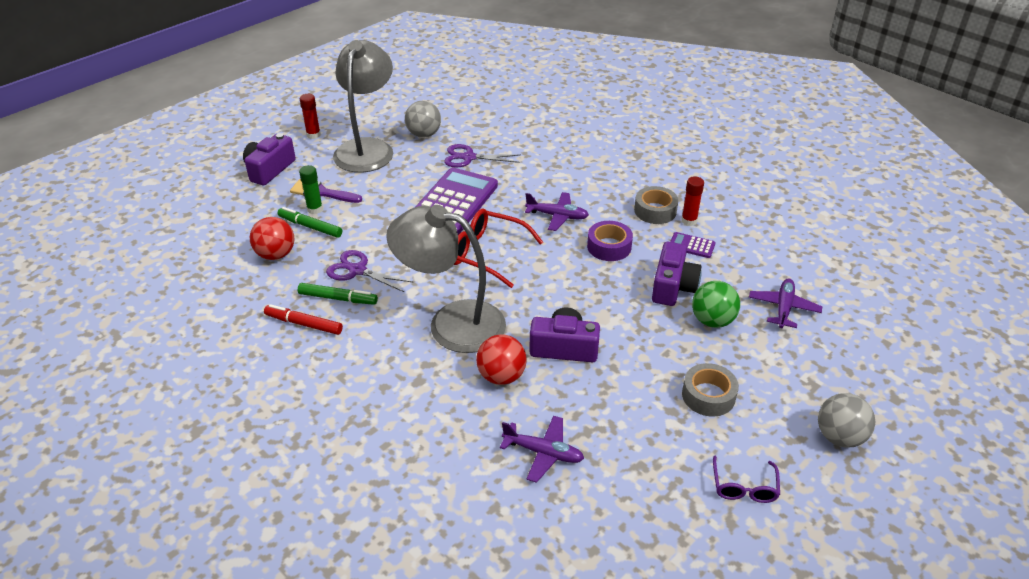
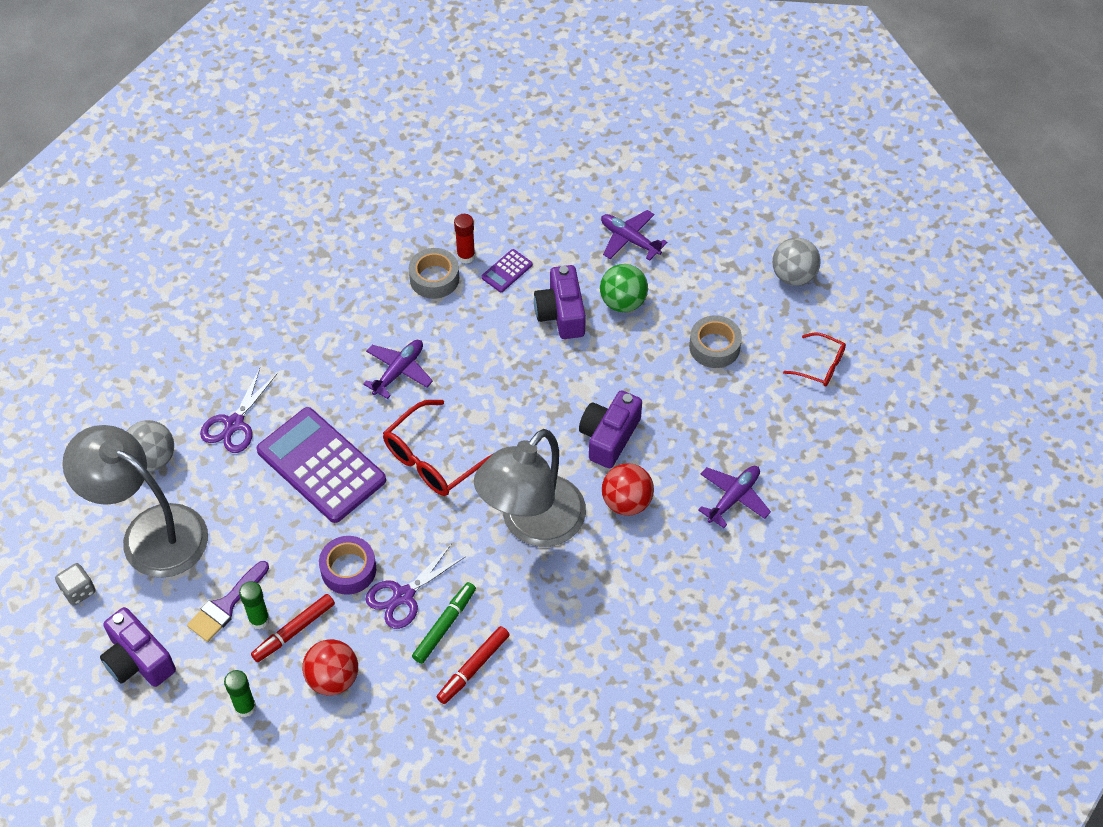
camera: 70 degrees left, 15 degrees up
(243, 222) = (245, 707): none -> green glue stick
(310, 227) = (294, 631): green marker -> red marker
(313, 135) = (78, 591): red glue stick -> grey dice
(609, 247) = (475, 343): purple tape -> purple tape (348, 569)
(673, 286) = (561, 313): purple camera -> purple camera turned 135 degrees counterclockwise
(744, 487) = (820, 366): purple glasses -> red glasses

